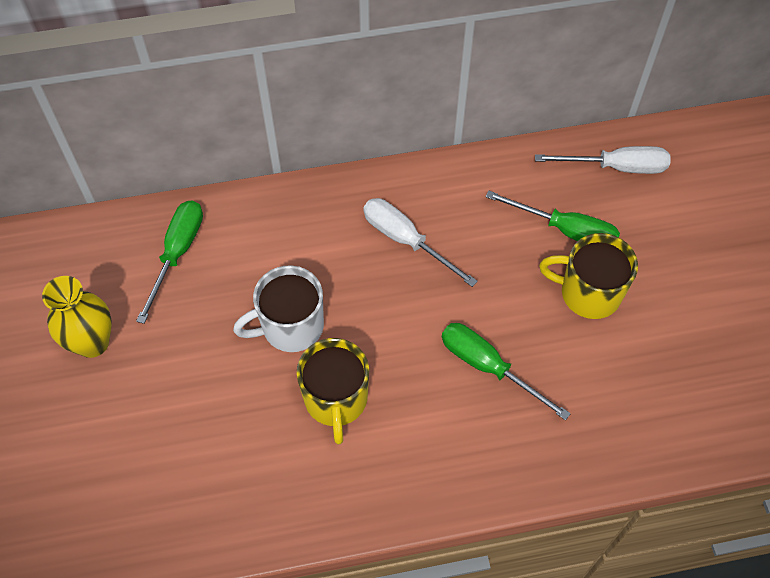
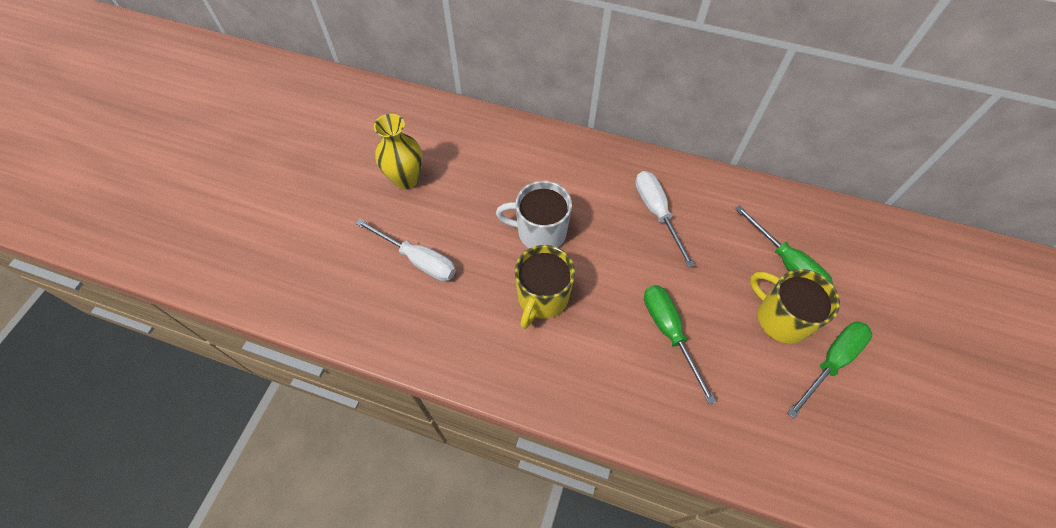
camera: 30 degrees right, 0 degrees up
(177, 253) = (493, 149): green screwdriver -> green screwdriver (831, 362)
(616, 167) = (855, 236): white screwdriver -> white screwdriver (418, 260)

